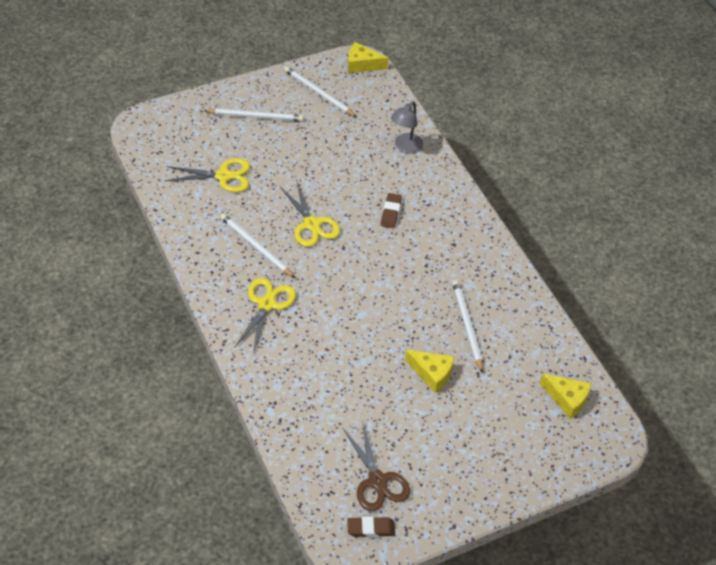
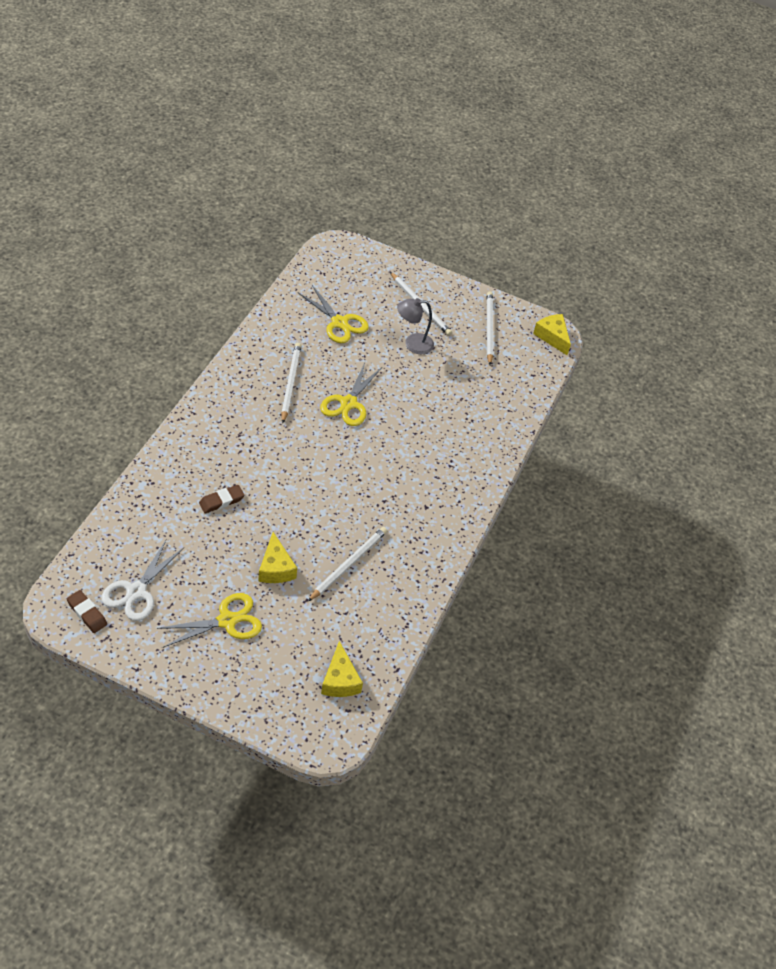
camera: 45 degrees right, 0 degrees up
(266, 304) = (241, 422): yellow scissors -> yellow scissors (227, 621)
(377, 481) = (136, 591): brown scissors -> white scissors
(391, 213) = (414, 446): brown eraser -> brown eraser (221, 501)
(405, 147) = (495, 415): grey lamp -> grey lamp (413, 344)

